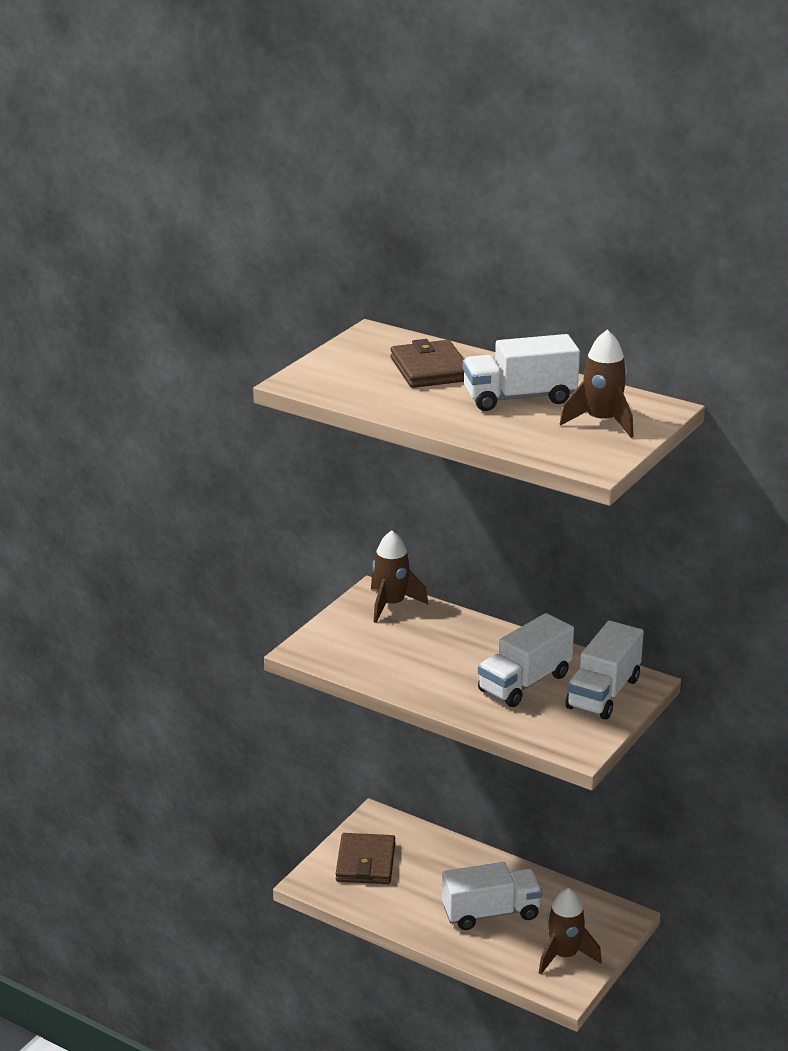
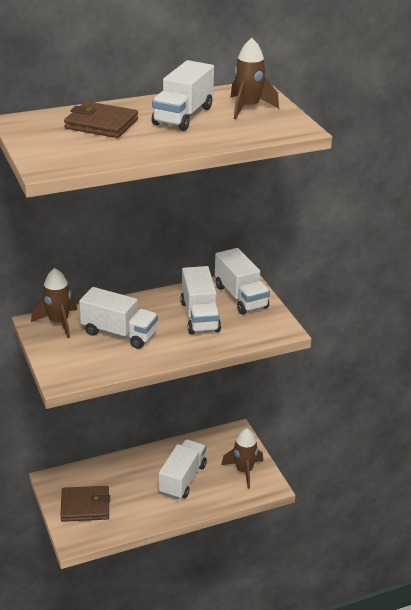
camera: 55 degrees left, 5 degrees up
(366, 863) = (85, 506): brown wallet -> brown wallet turned 45 degrees counterclockwise
(423, 647) = (119, 333): none -> white truck

